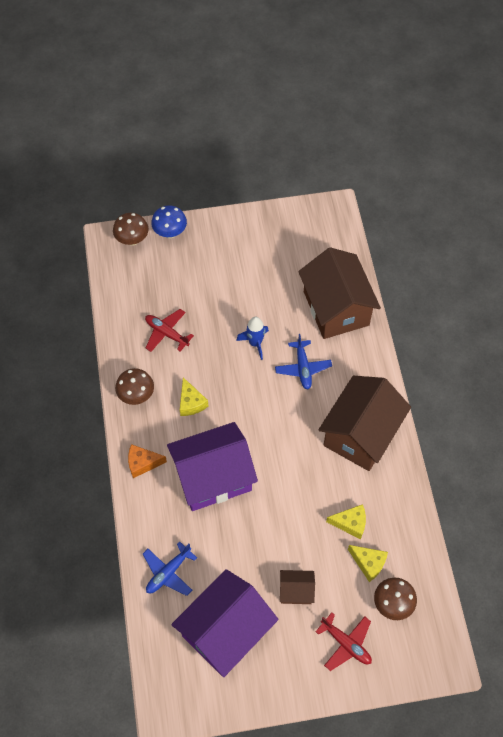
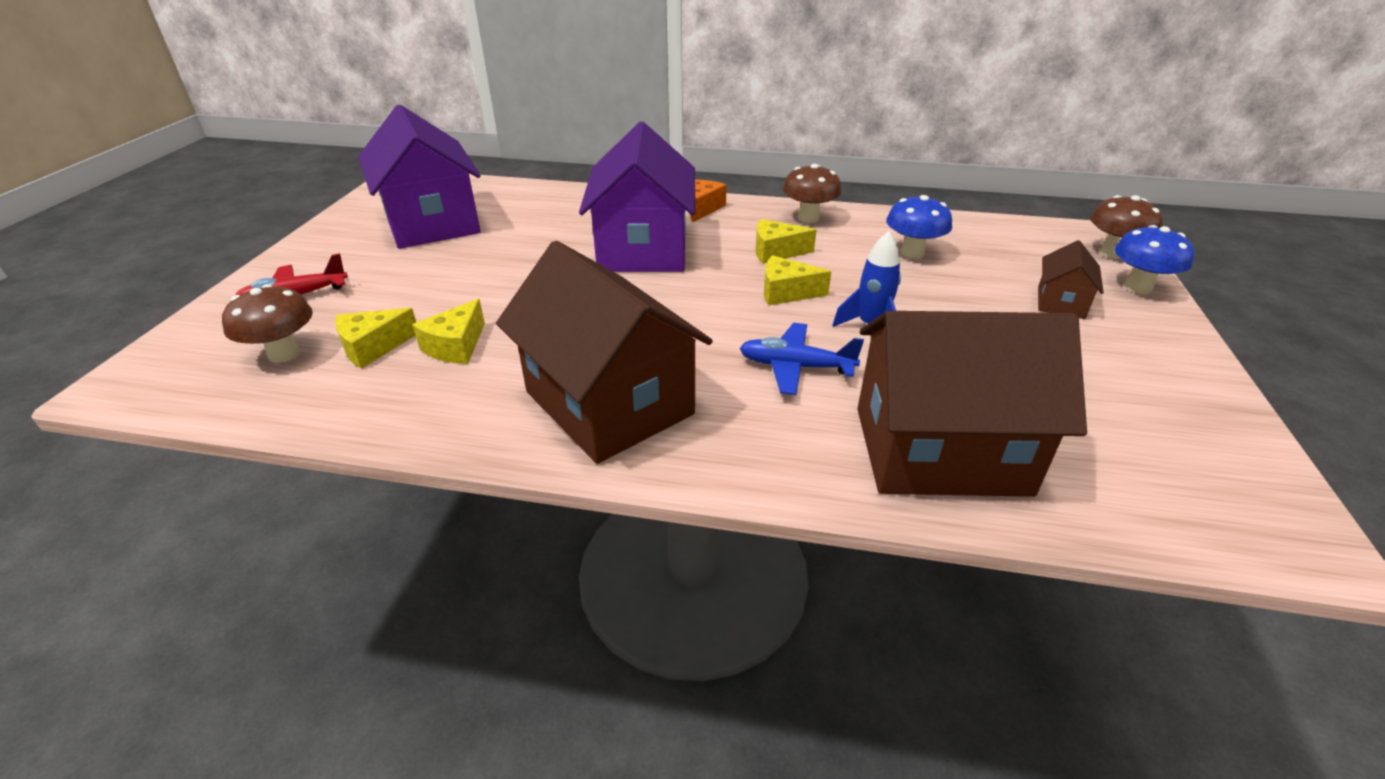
camera: 110 degrees right, 25 degrees down
(167, 333) = (912, 253): red plane -> blue mushroom
(168, 572) = (543, 202): blue plane -> none
(237, 387) = (786, 292): none -> yellow cheese
(296, 591) = (416, 276): brown house -> brown house (1060, 302)

